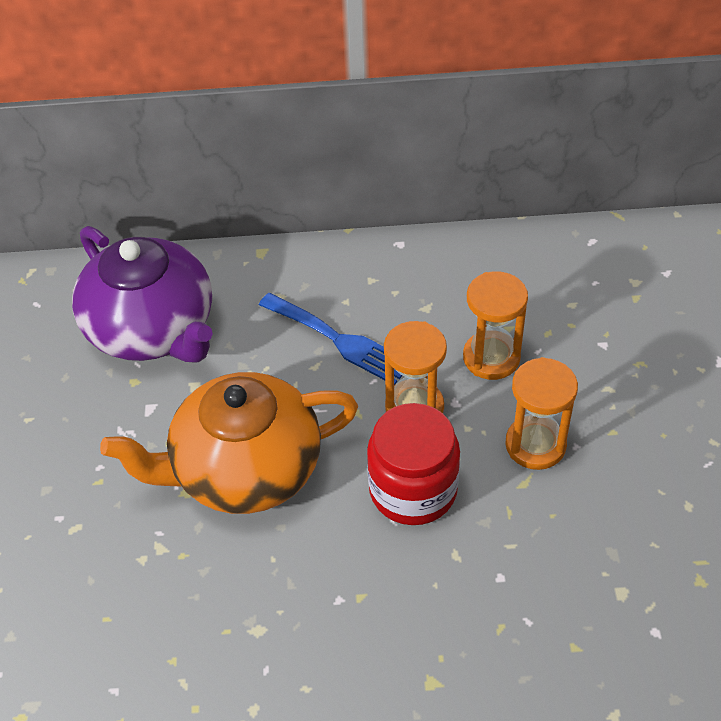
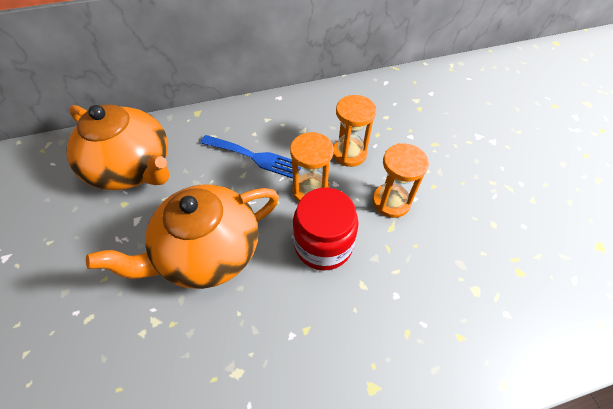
camera: 15 degrees left, 5 degrees up
(153, 329) = (133, 168): purple teapot -> orange teapot

